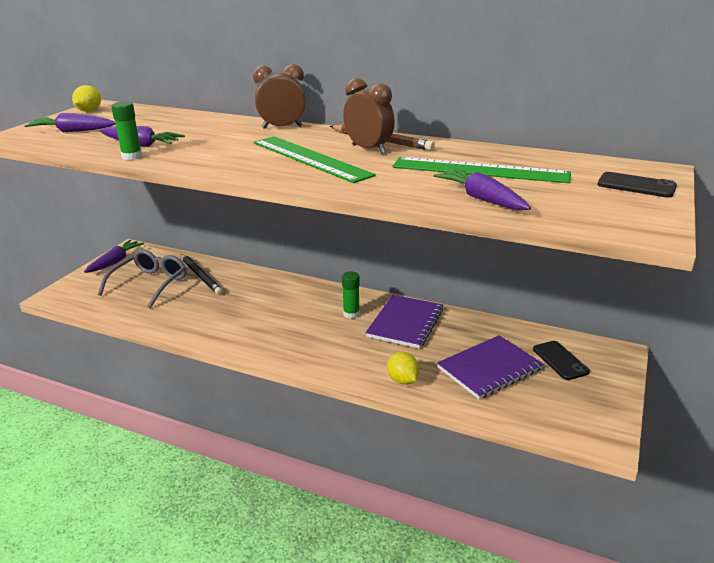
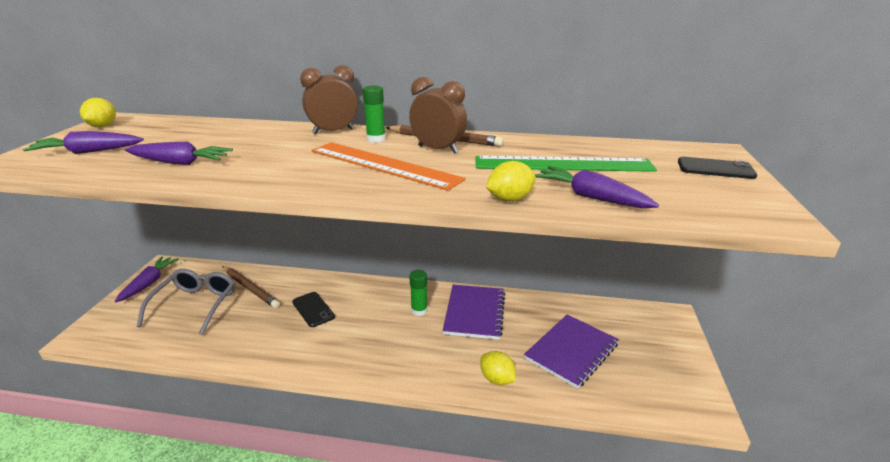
camera: 15 degrees left, 0 degrees up
(132, 157) = (174, 179): green glue stick -> green glue stick (376, 139)
(200, 276) = (250, 289): black pencil -> brown pencil
(310, 158) = (383, 165): green ruler -> orange ruler
(404, 194) = (510, 199): none -> yellow lemon
(560, 360) = (628, 332): black phone -> black phone (313, 309)

